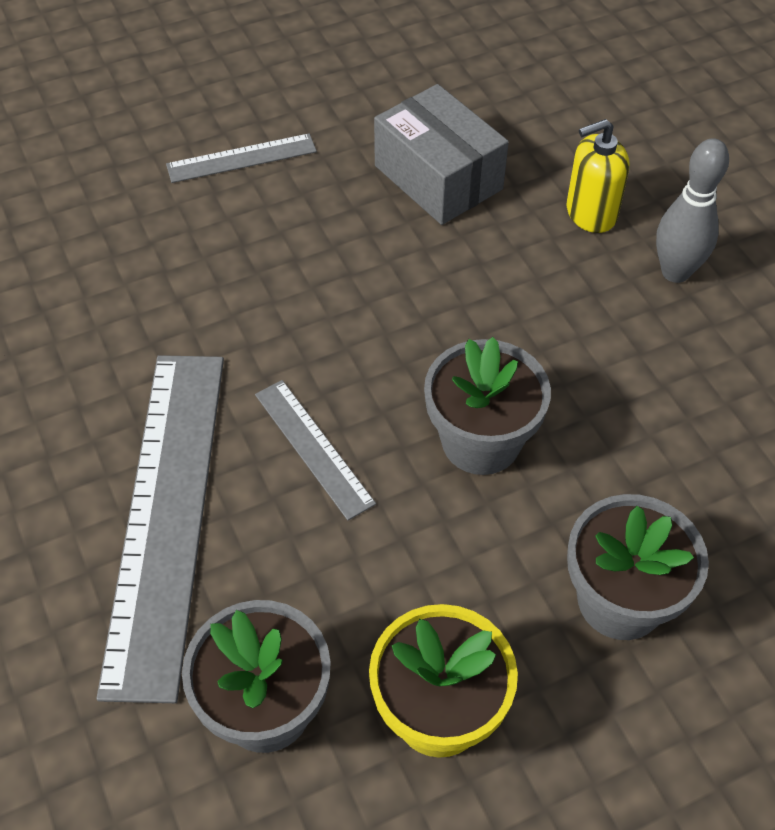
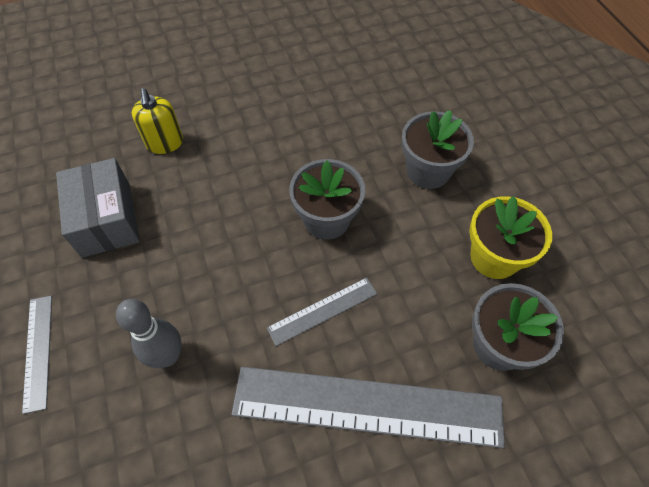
camera: 85 degrees left, 5 degrees up
(438, 177) = (106, 219): grey box -> grey box turned 75 degrees counterclockwise
(675, 272) = (221, 112): grey bowling pin -> grey bowling pin (168, 356)

